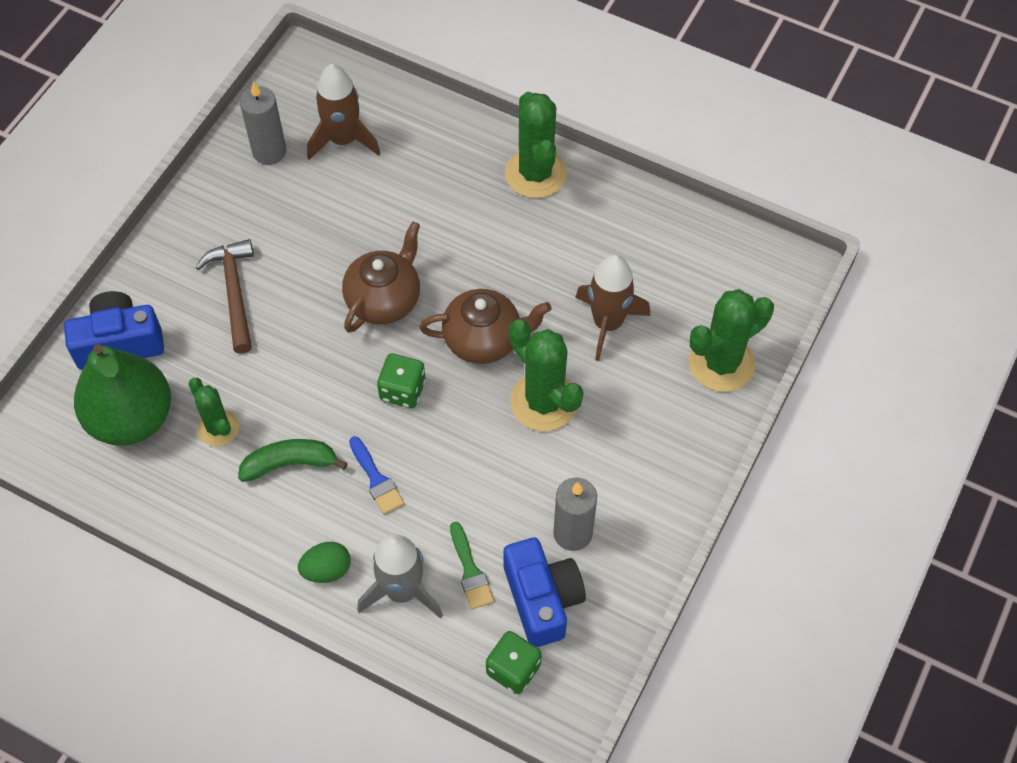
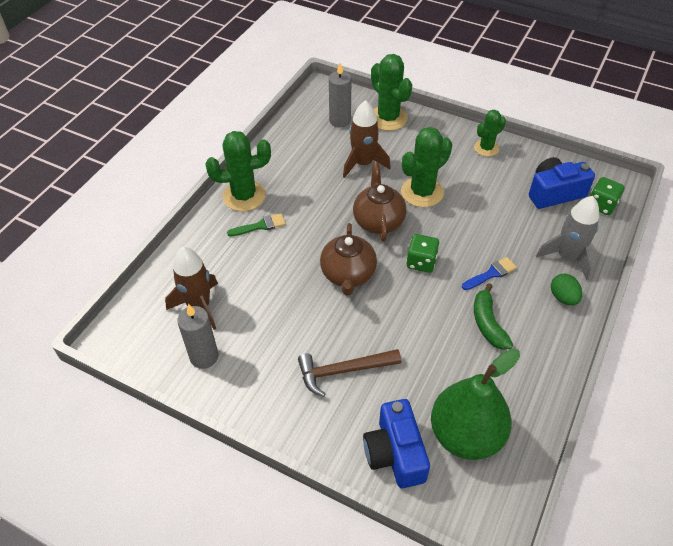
camera: 90 degrees left, 10 degrees down
(218, 428) = (465, 371): green cactus -> green cactus (486, 148)
(384, 300) = (348, 275): brown teapot -> brown teapot turned 120 degrees counterclockwise
(470, 571) = (545, 225): green brush -> green brush (260, 226)
(572, 533) = (509, 180): grey candle -> grey candle (340, 121)

